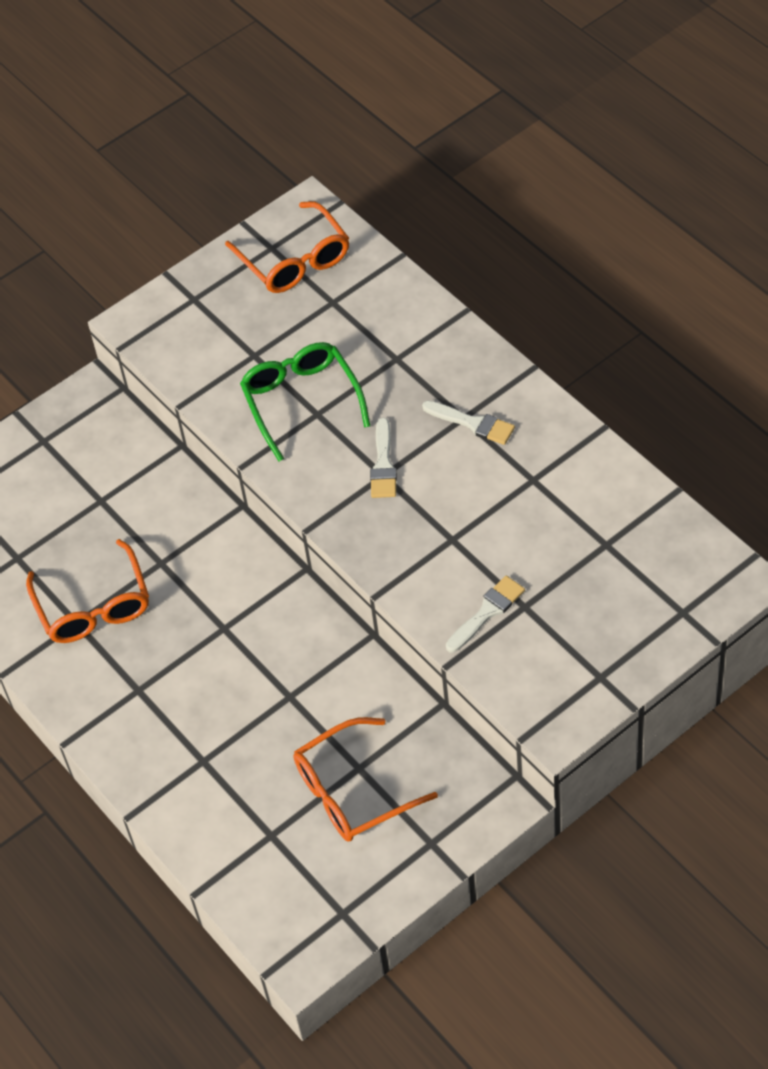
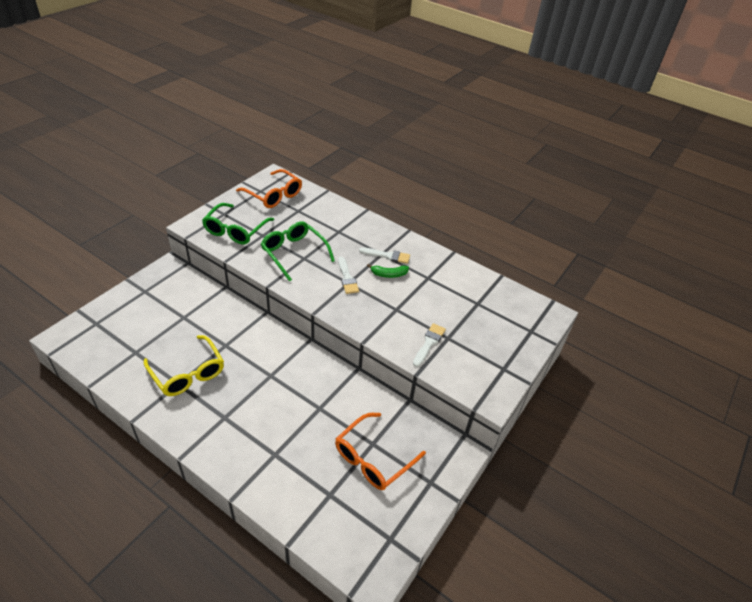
camera: 25 degrees left, 10 degrees down
(93, 605) = (187, 373): orange glasses -> yellow glasses
(208, 339) = (236, 230): none -> green glasses
(462, 465) = (389, 274): none -> green banana

